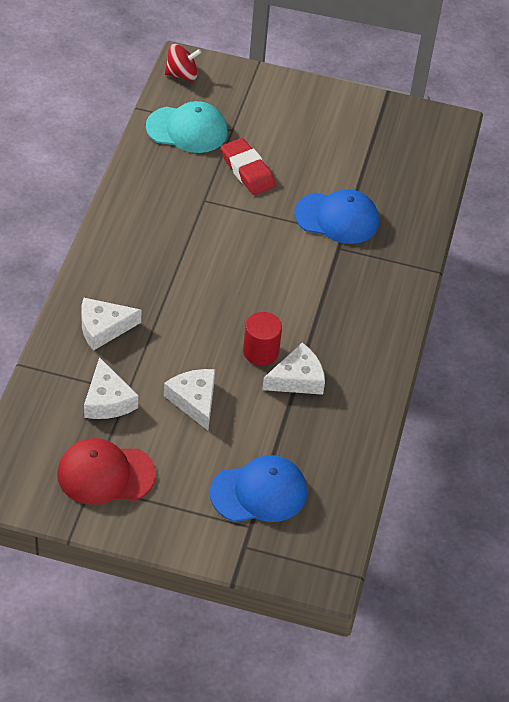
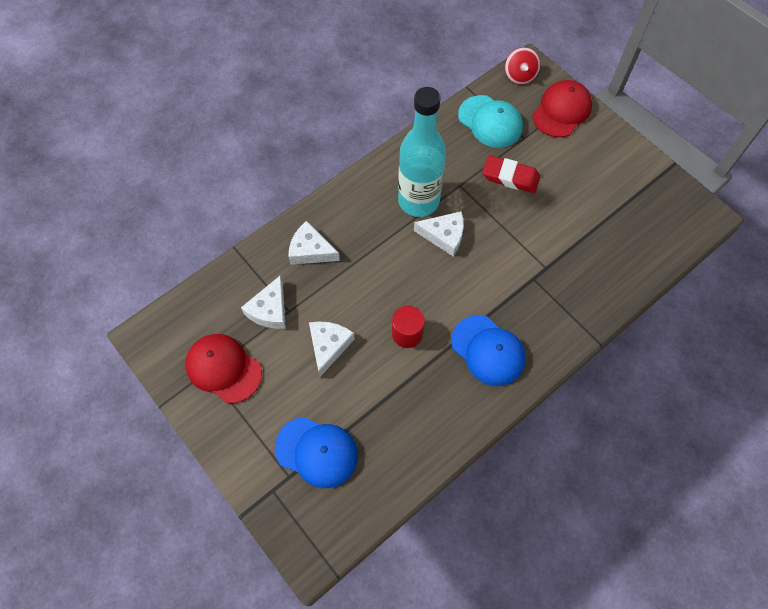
camera: 40 degrees right, 15 degrees up
(175, 232) = (418, 201): none -> turquoise bottle
(182, 75) = (520, 75): red spinning top -> red spinning top turned 60 degrees clockwise
(247, 171) = (510, 177): red eraser -> red eraser turned 75 degrees counterclockwise
(249, 90) = (562, 111): none -> red cap
(297, 379) = (417, 373): white cheese -> white cheese (444, 236)
(337, 218) = (550, 252): blue cap -> blue cap (488, 350)

